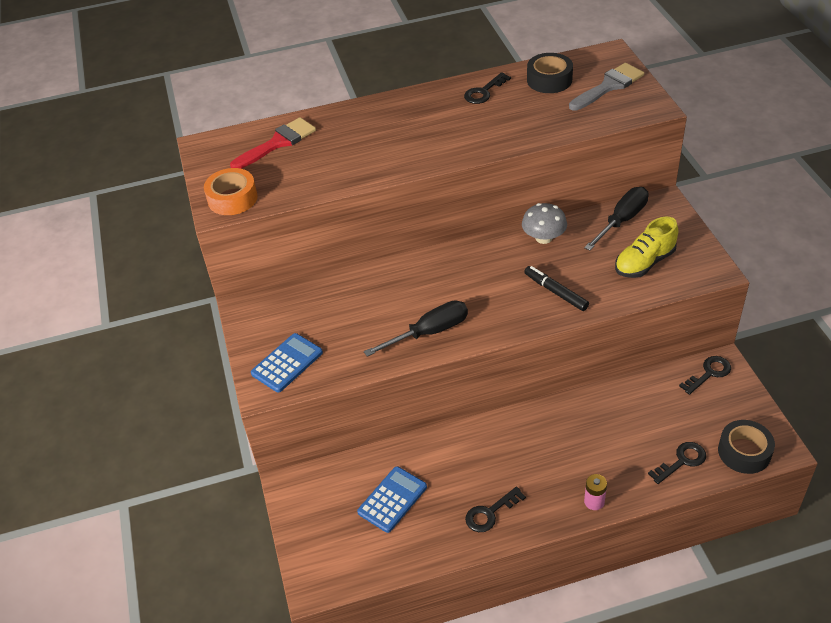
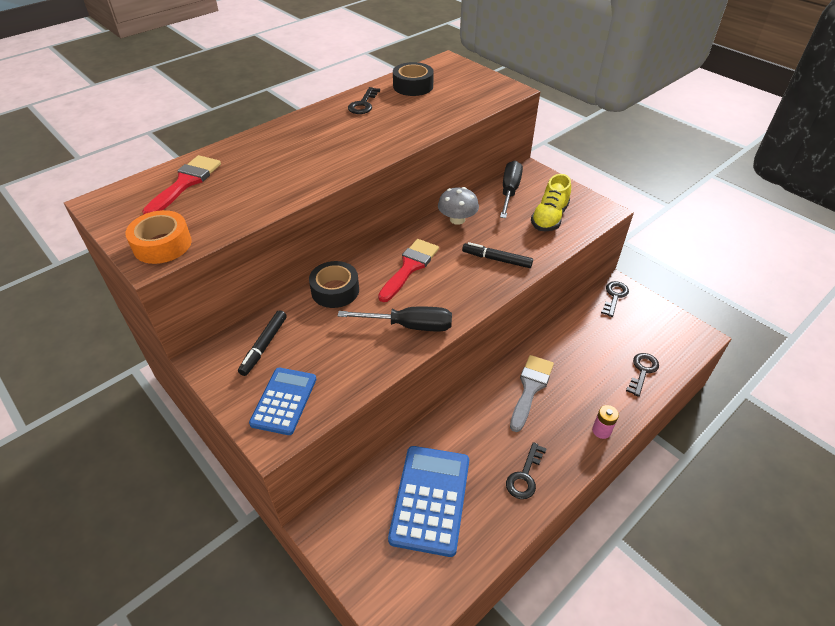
camera: 30 degrees left, 0 degrees up
(295, 311) = (264, 346): none -> black marker
(392, 499) = (430, 499): blue calculator -> blue calculator, size x1.57
(429, 332) = (410, 326): black screwdriver -> black screwdriver turned 60 degrees clockwise
(464, 275) = (409, 267): none -> red brush
(609, 86) = (464, 82): grey brush -> grey brush (530, 388)
(744, 452) = (679, 348): black tape -> black tape (335, 290)

